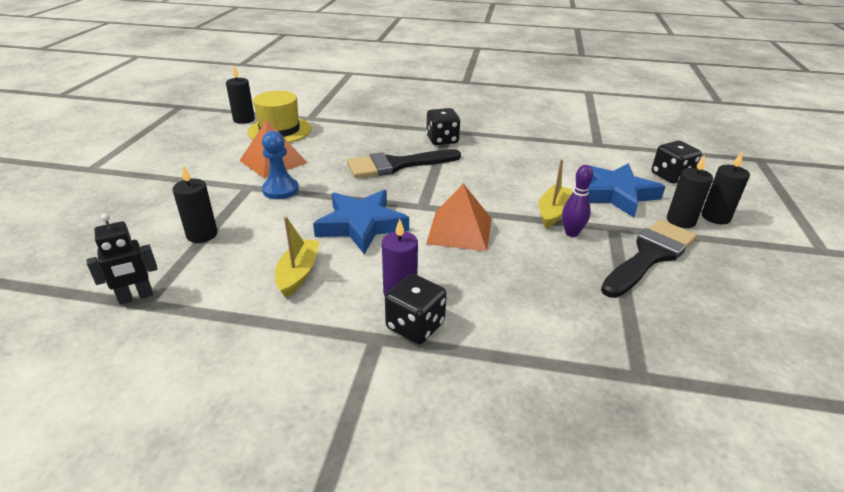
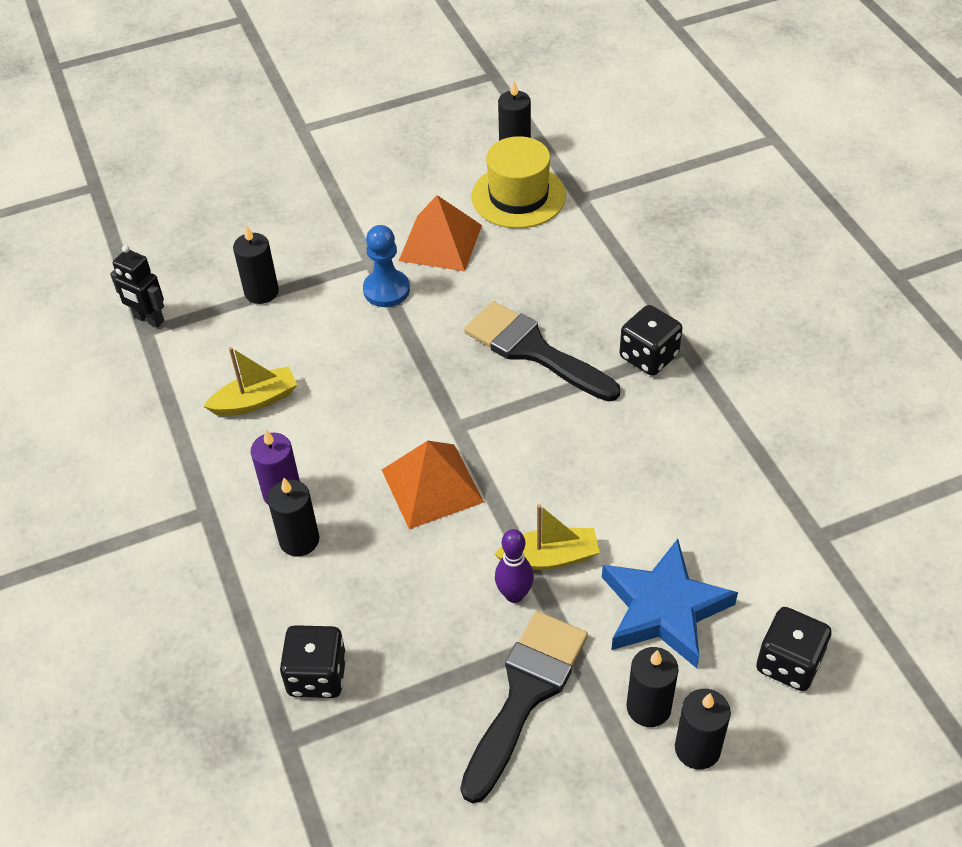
camera: 60 degrees right, 15 degrees up
(361, 225) = (374, 397): blue star -> none
(415, 326) = (241, 531): black dice -> black dice (317, 675)
(452, 300) = (299, 540): none -> black candle
(650, 255) = (525, 693): black brush -> black brush turned 75 degrees counterclockwise

